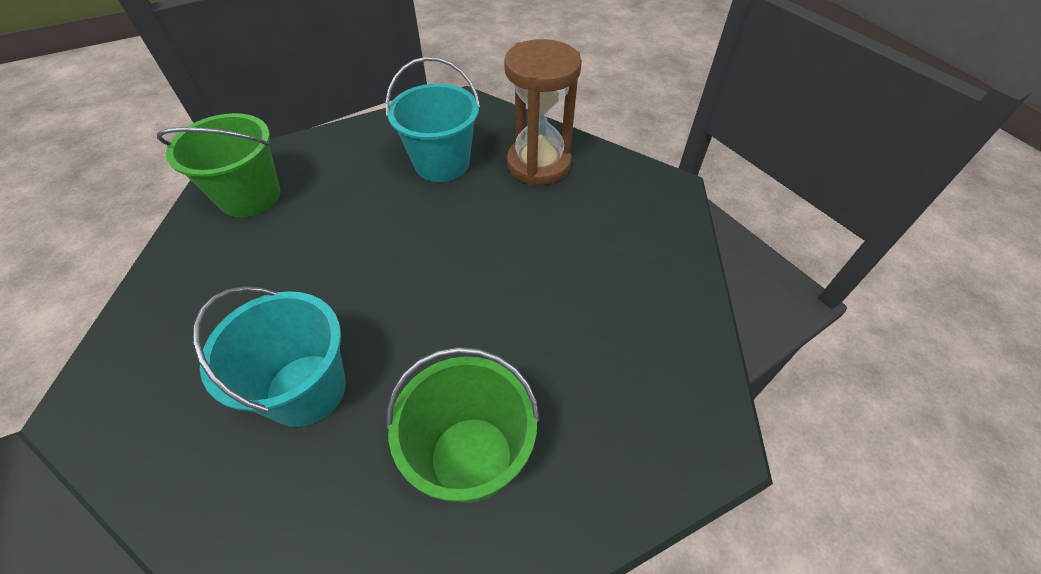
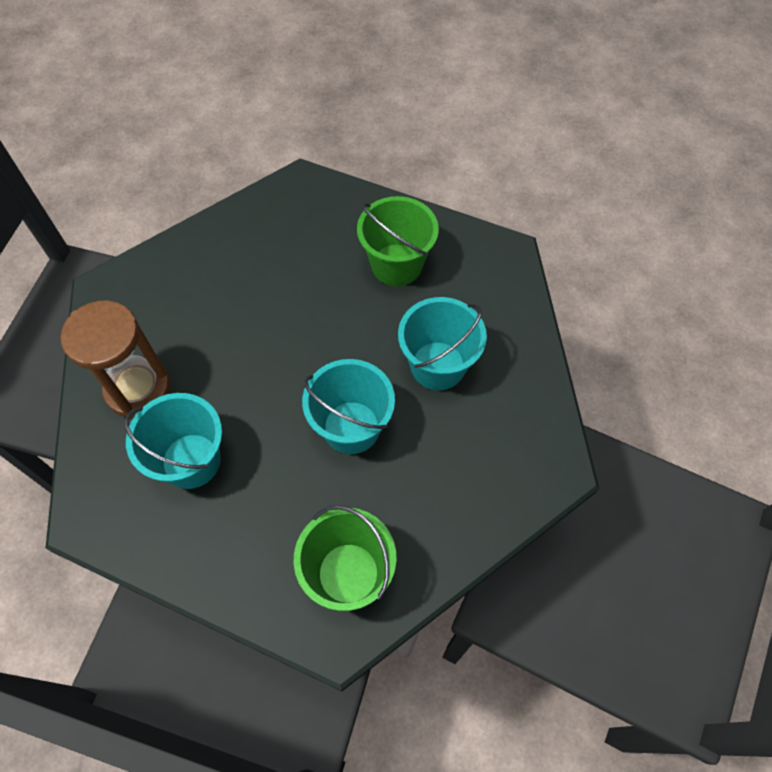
camera: 130 degrees left, 10 degrees up
(343, 270) = (351, 427): none -> turquoise bucket

